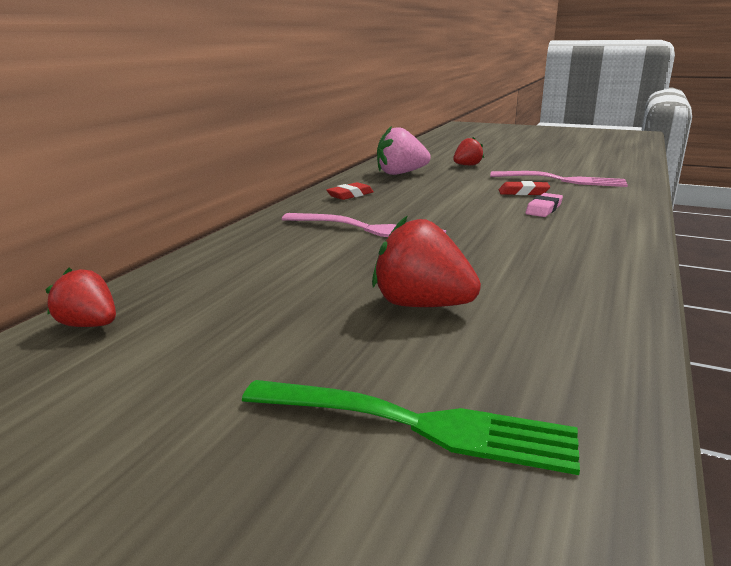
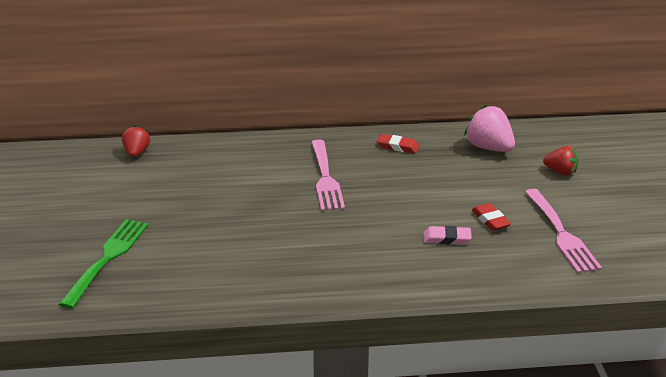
camera: 60 degrees right, 10 degrees up
(419, 425) = (107, 258): green fork -> green fork turned 150 degrees counterclockwise
(422, 305) = (218, 230): red strawberry -> none

